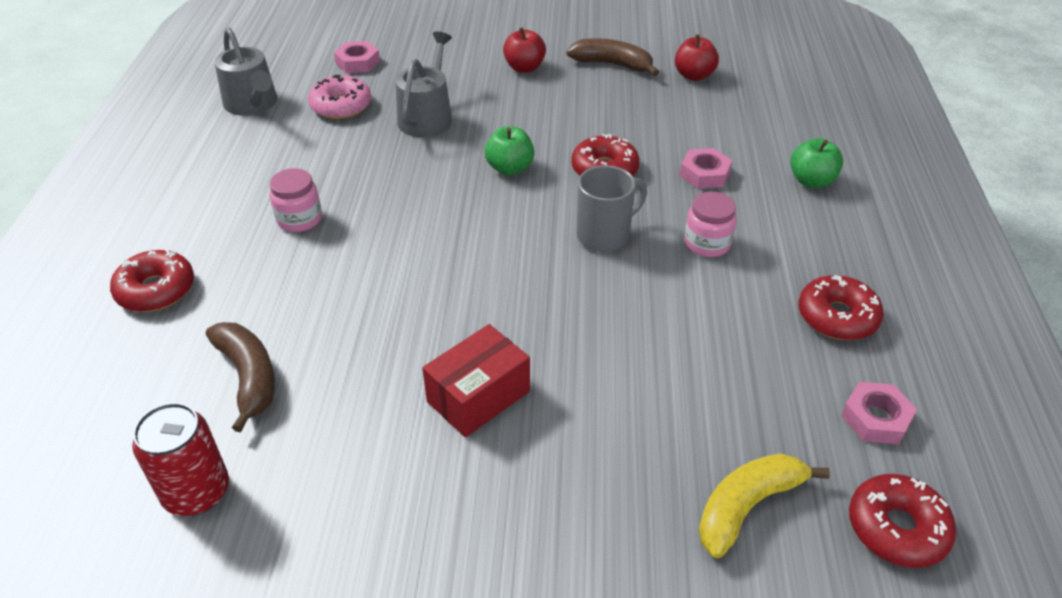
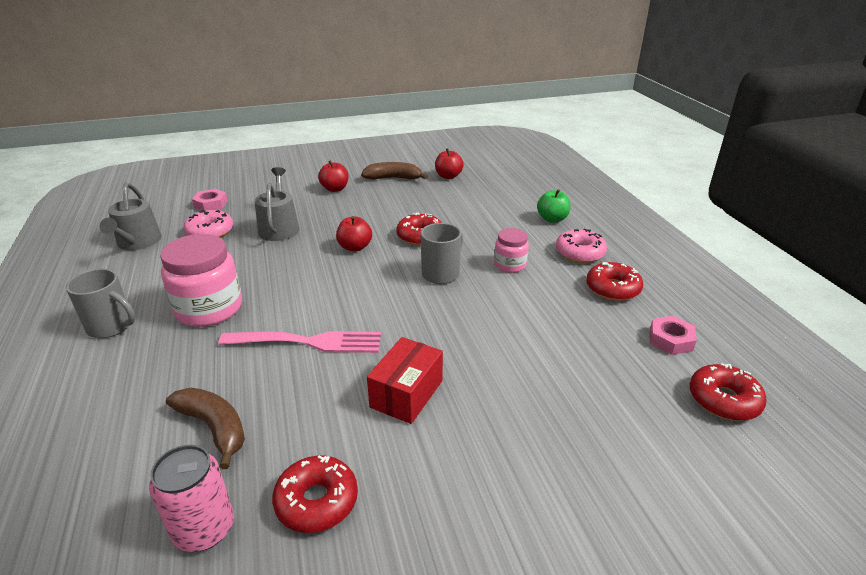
camera: 20 degrees left, 10 degrees down
(156, 290) = (103, 384): red donut -> red donut (317, 501)
(187, 217) = (111, 327): none -> grey mug
(196, 492) = (204, 529): red can -> pink can
(253, 104) = (137, 242): grey watering can -> grey watering can turned 45 degrees clockwise
(299, 219) = (209, 309): pink jar -> pink jar, size x1.83
(392, 294) = (307, 342): none -> pink fork
(510, 168) = (355, 247): green apple -> red apple
(704, 174) = (486, 227): pink nut -> none
(747, 506) = (628, 414): yellow banana -> none
(821, 247) = (579, 253): none -> pink donut

